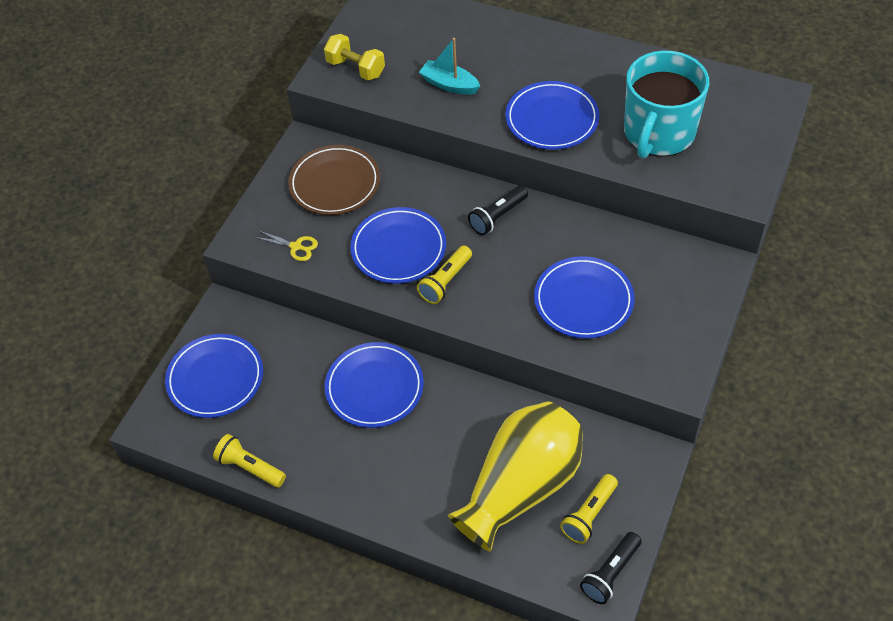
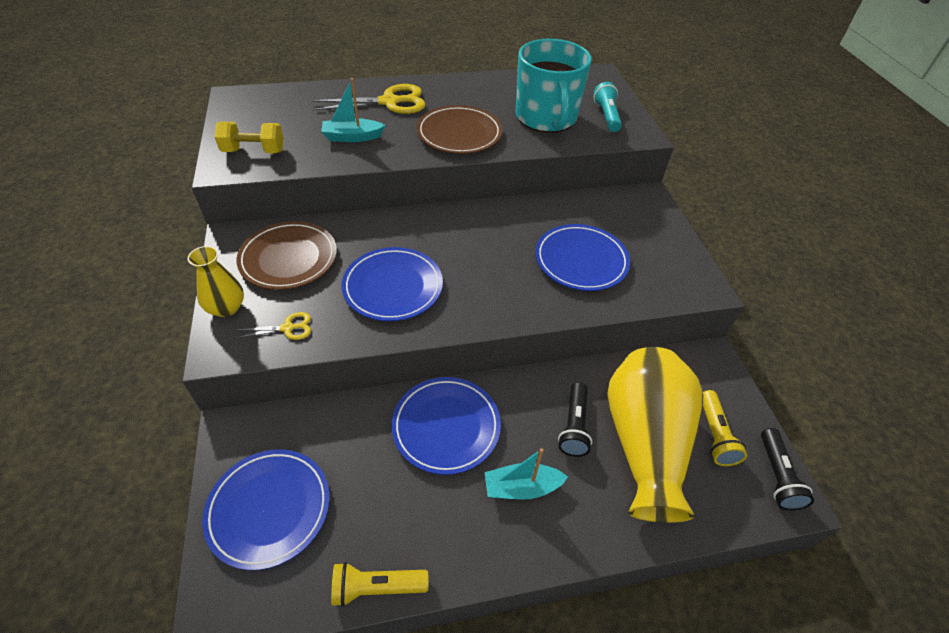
camera: 40 degrees left, 5 degrees down
(263, 208) = (226, 308): none -> yellow vase
(395, 462) = (521, 487): none -> turquoise boat
(445, 282) = (458, 295): yellow flashlight -> none
(497, 217) = (458, 228): black flashlight -> black flashlight (574, 426)
(515, 53) = (389, 102): none -> yellow scissors
(552, 119) = (459, 134): blue plate -> brown plate
(728, 156) = (606, 116): none -> turquoise flashlight

